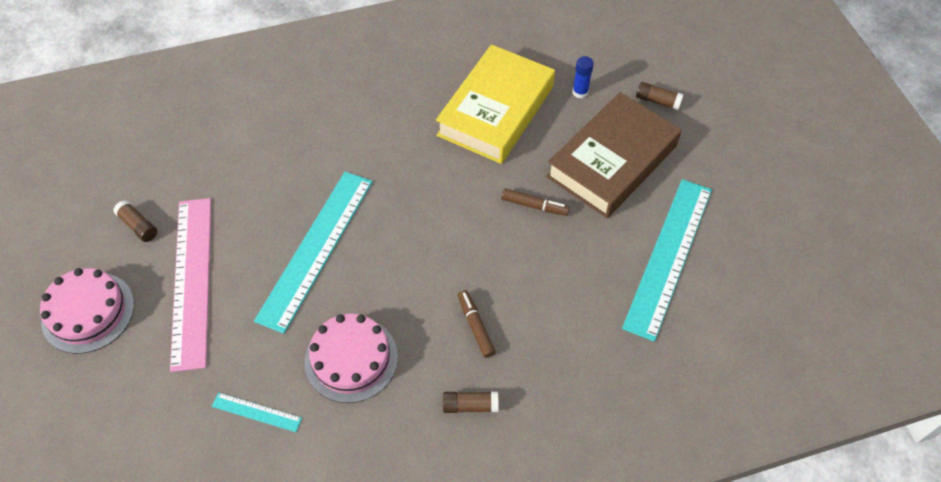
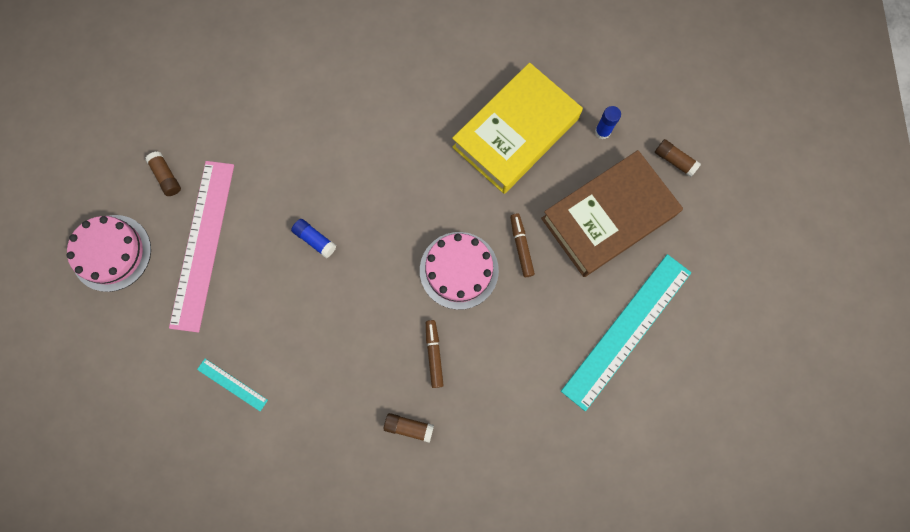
camera: 15 degrees right, 20 degrees up
(316, 248) = (315, 240): turquoise ruler -> blue glue stick
(351, 359) = (320, 356): pink cake -> pink cake (459, 270)
(534, 206) = (521, 246): brown marker -> brown marker turned 135 degrees counterclockwise

